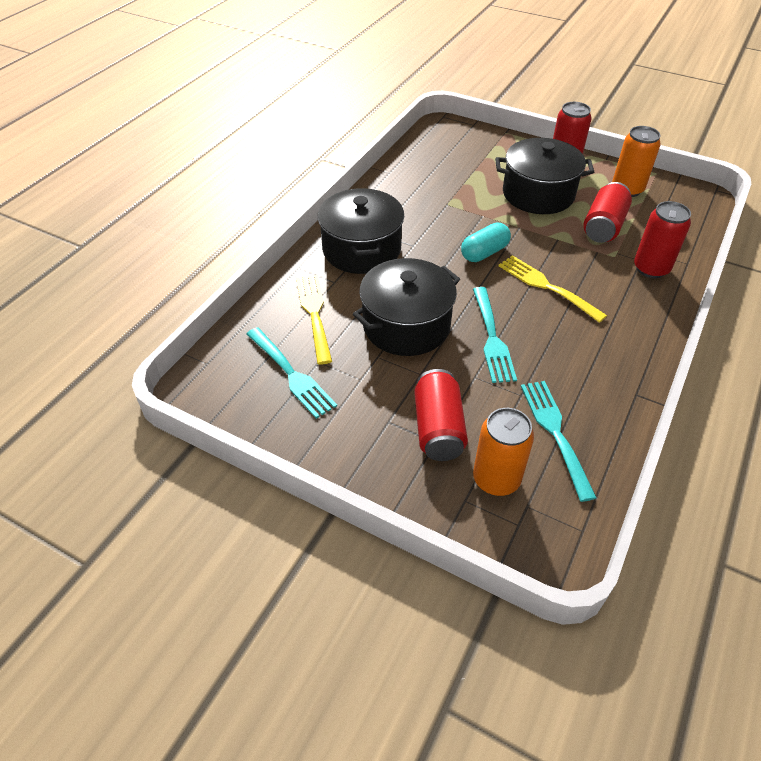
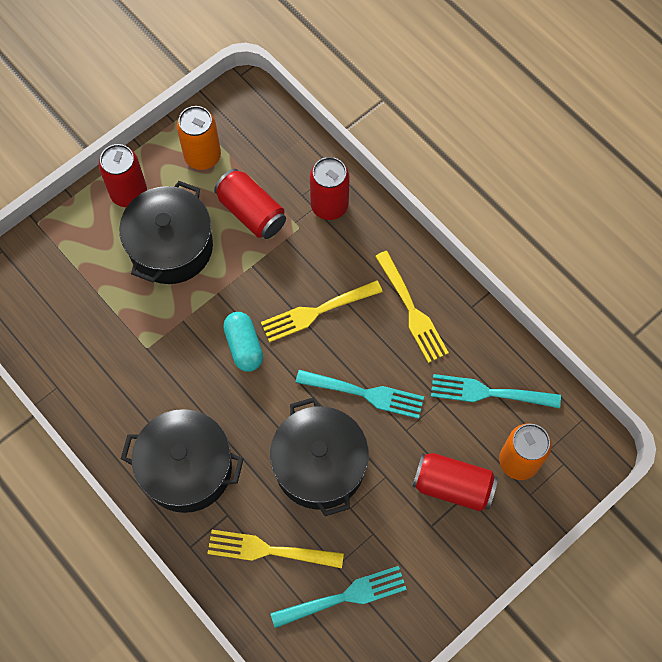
camera: 70 degrees left, 20 degrees up
(597, 349) = (412, 310): none -> yellow fork

